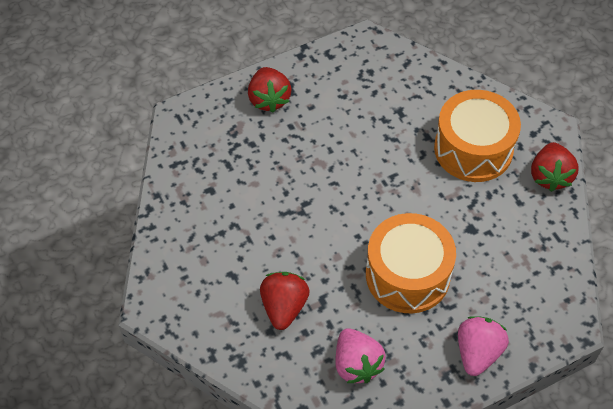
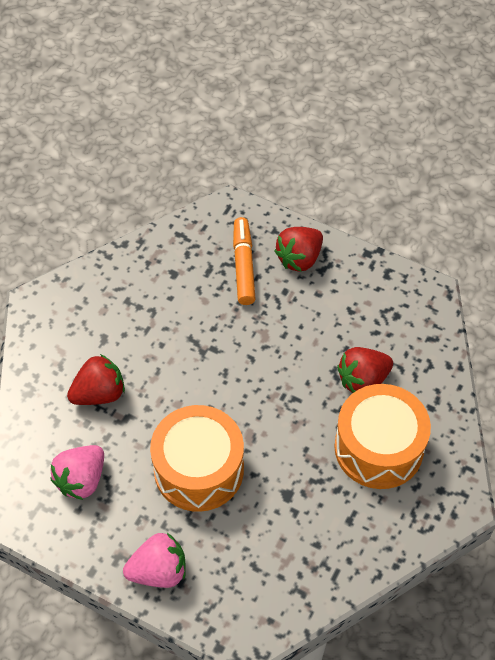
camera: 55 degrees right, 0 degrees up
(244, 139) = (243, 266): none -> orange marker
(550, 176) = (401, 531): red strawberry -> red strawberry (363, 380)

